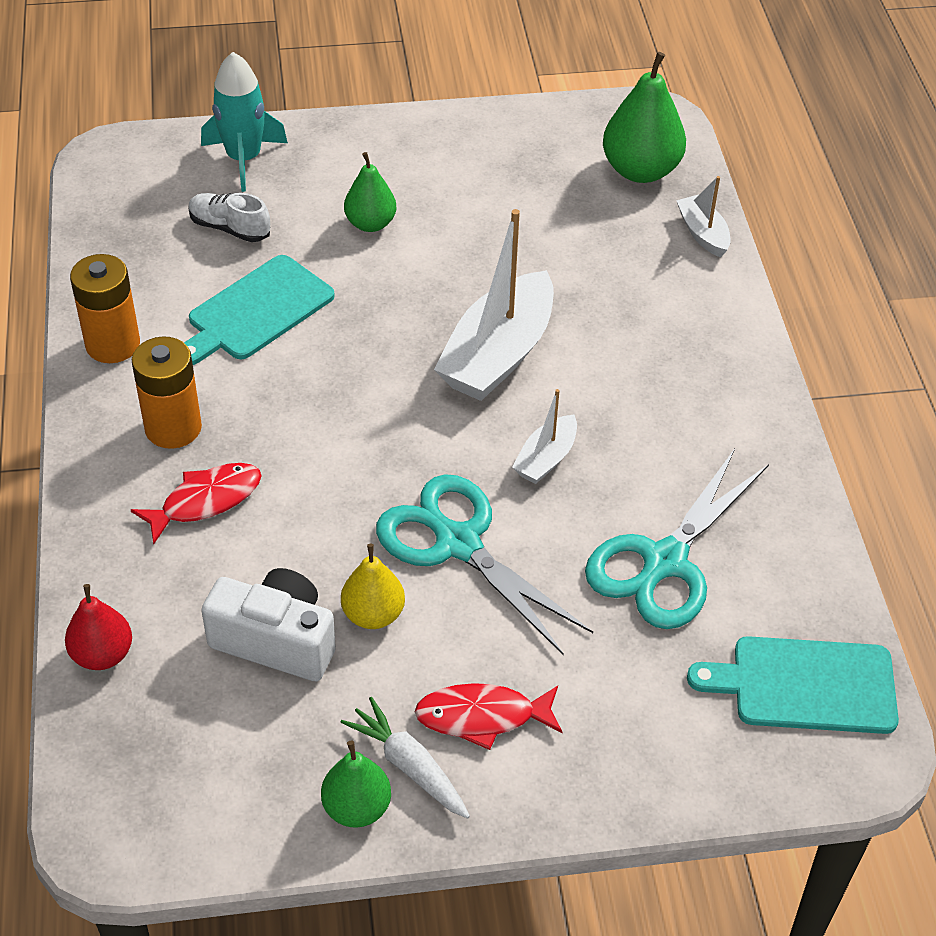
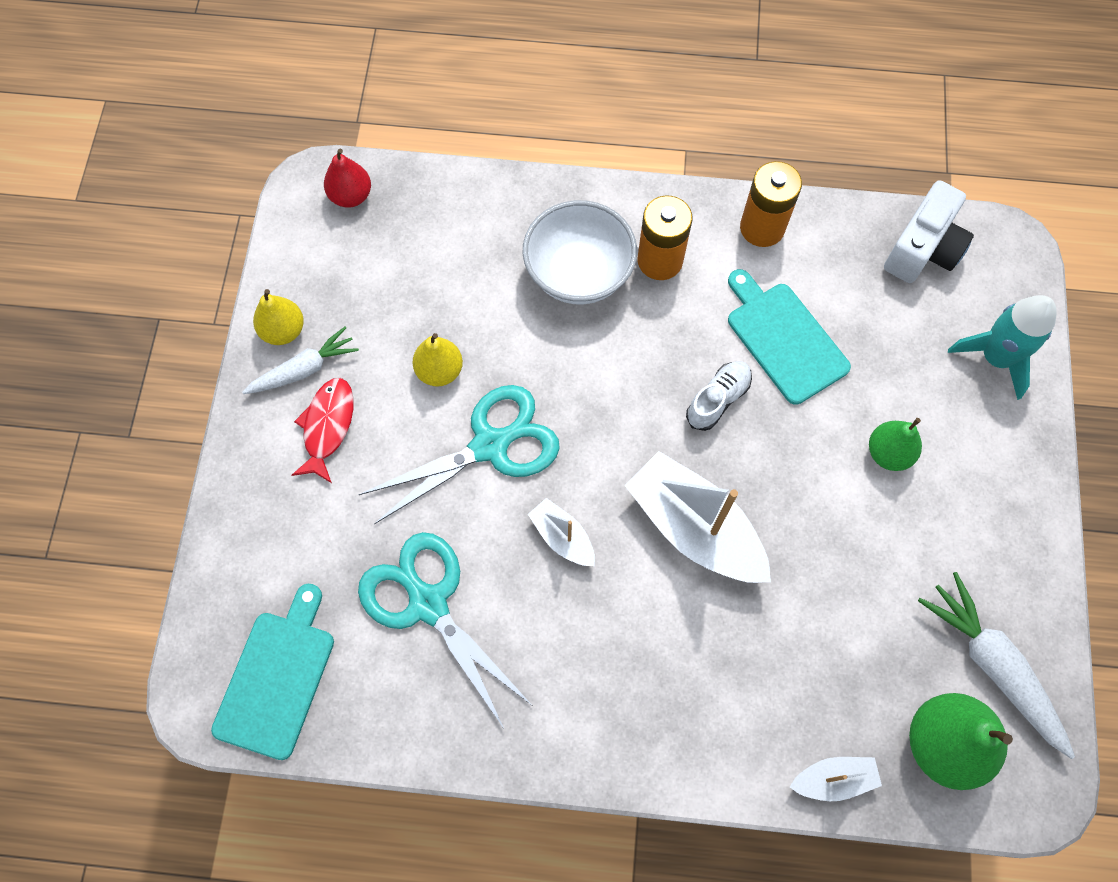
camera: 105 degrees right, 20 degrees up
(102, 654) = (455, 194): red pear -> red pear (351, 196)
(205, 501) = (579, 273): red fish -> white bowl
(229, 228) = (896, 332): white shoe -> white shoe (718, 399)
(276, 641) = (435, 302): white camera -> white camera (923, 249)
(357, 808) = (283, 330): green pear -> yellow pear
(559, 146) = (993, 666): none -> white carrot

